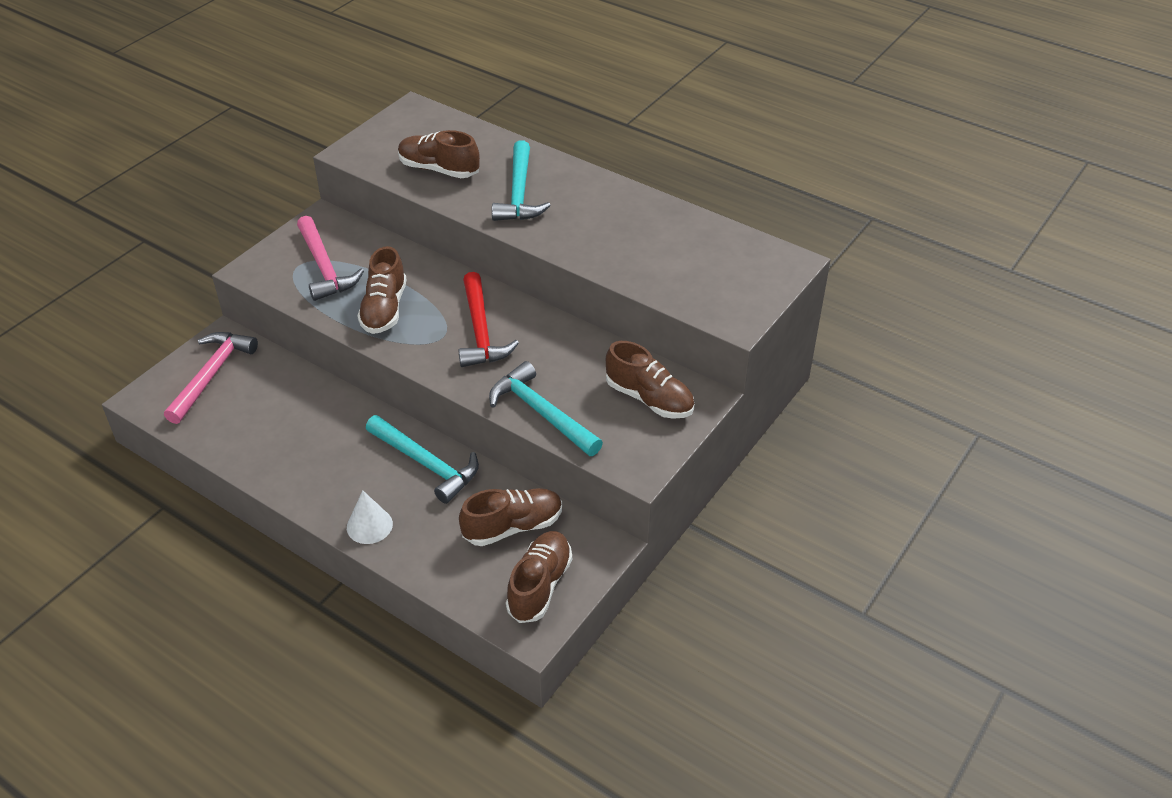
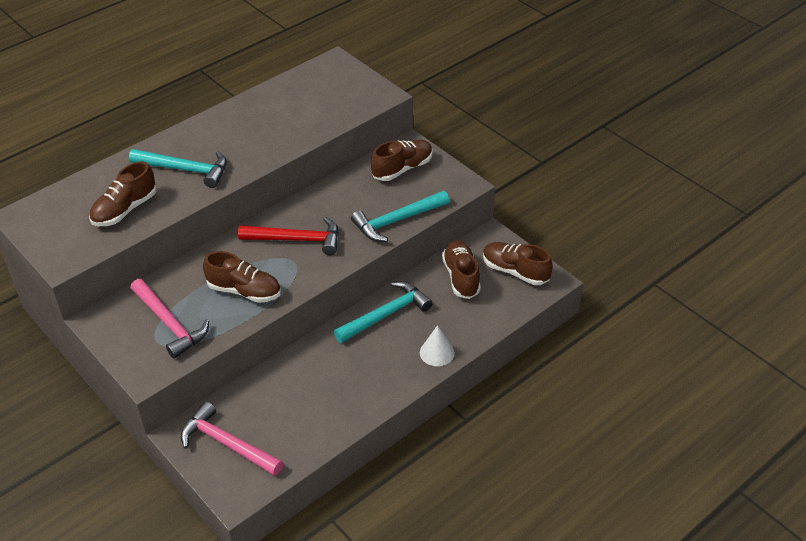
camera: 75 degrees left, 0 degrees up
(324, 267) = (170, 324): pink hammer -> pink hammer turned 60 degrees clockwise

